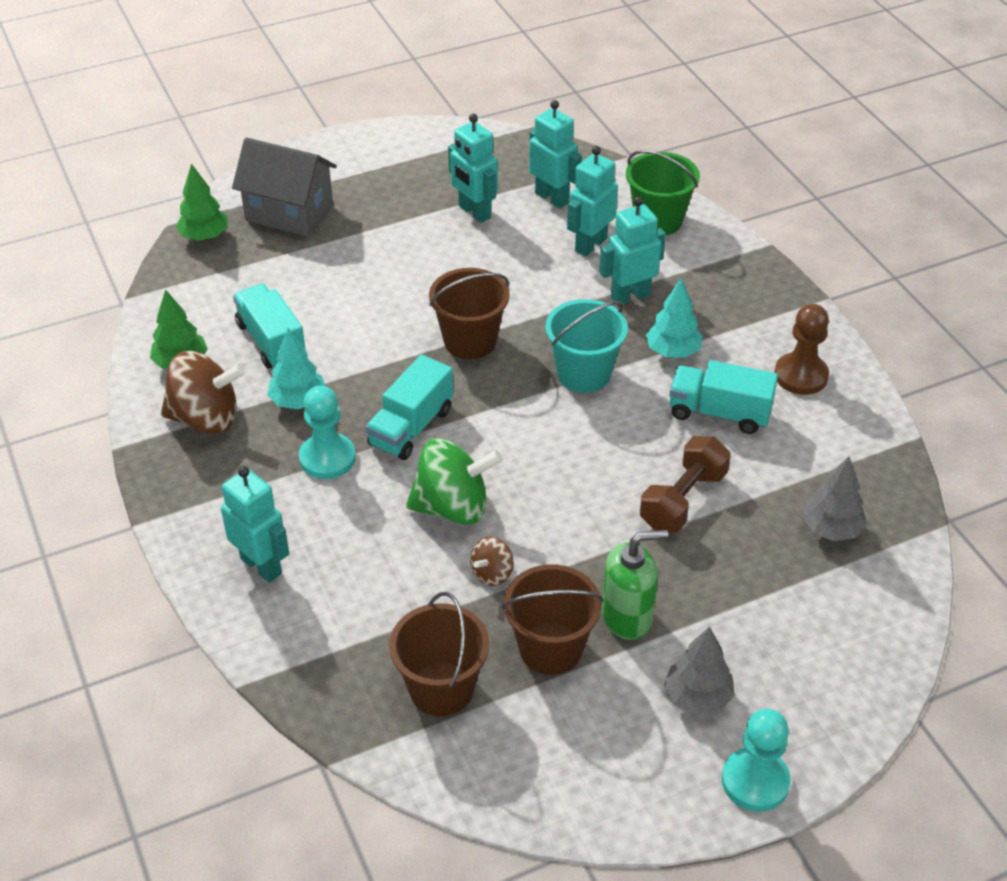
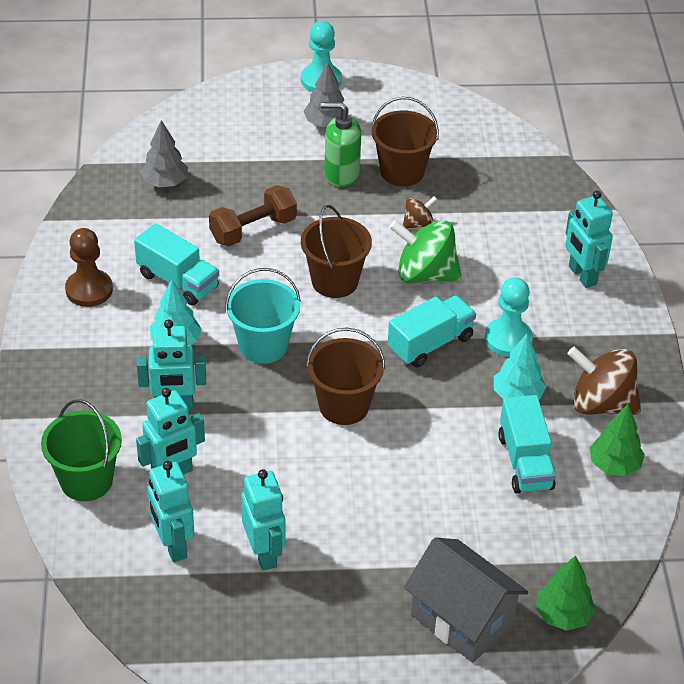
camera: 160 degrees left, 0 degrees up
(441, 689) = (483, 171): brown bucket -> brown bucket (335, 281)

